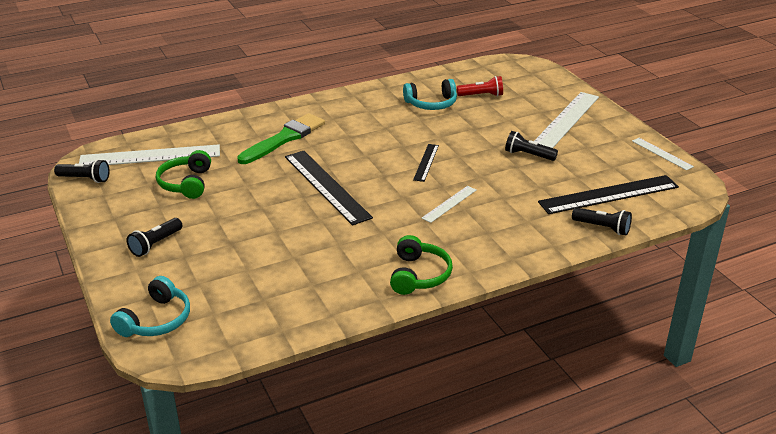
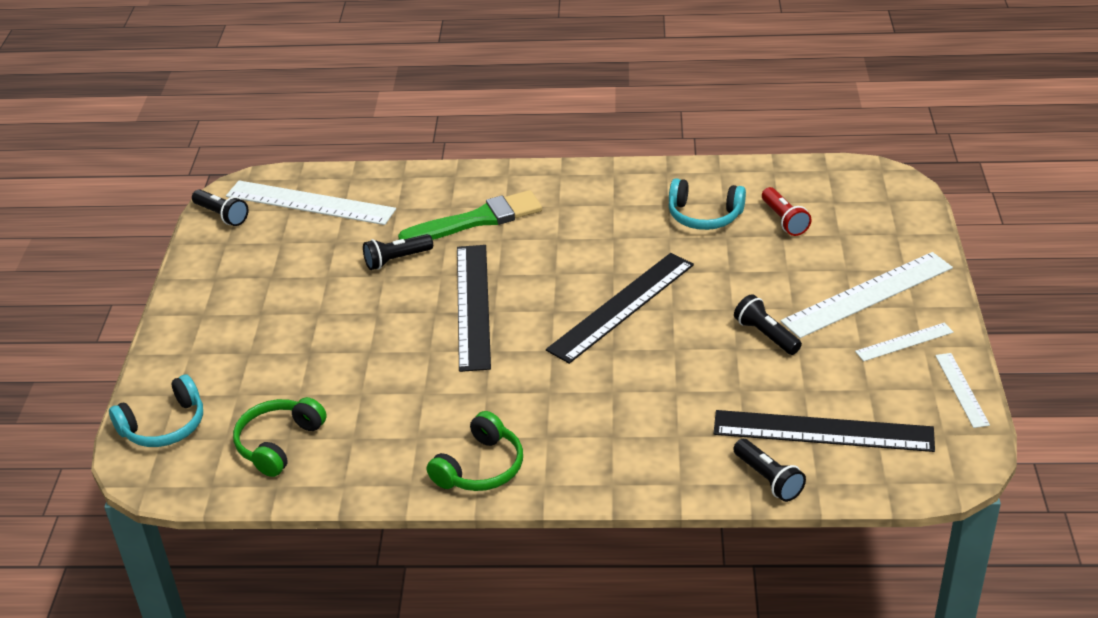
camera: 30 degrees right, 5 degrees up
(155, 244) = (231, 327): black flashlight -> black flashlight (396, 260)
(186, 183) = (321, 253): green headphones -> green headphones (278, 443)
(426, 162) = (622, 306): black ruler -> black ruler, size x1.96
(449, 204) = (600, 378): white ruler -> white ruler (904, 342)
(481, 95) = (784, 220): red flashlight -> red flashlight turned 45 degrees clockwise

